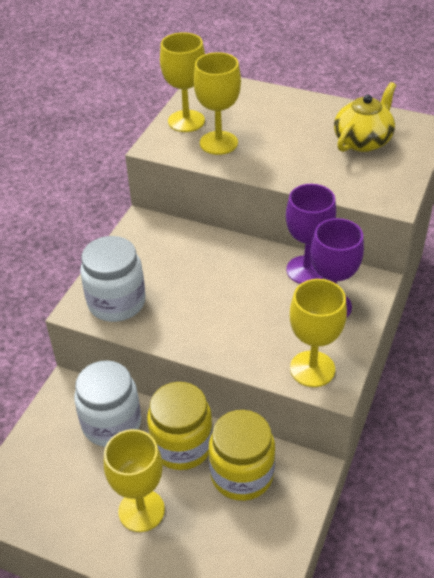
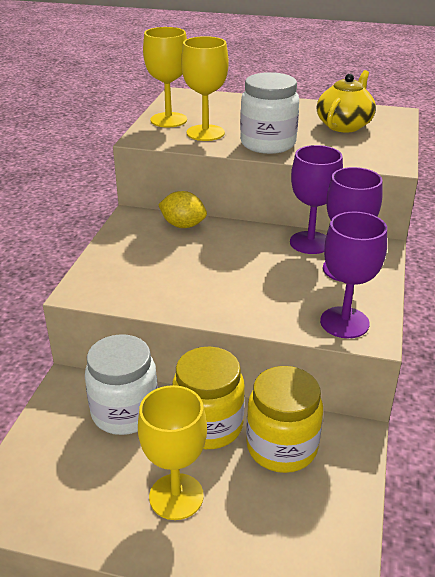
camera: 10 degrees left, 10 degrees down
(116, 302) = (119, 282): white jar -> white jar (268, 144)
(188, 237) = (183, 225): none -> yellow lemon
(312, 369) = (344, 322): yellow goblet -> purple goblet

